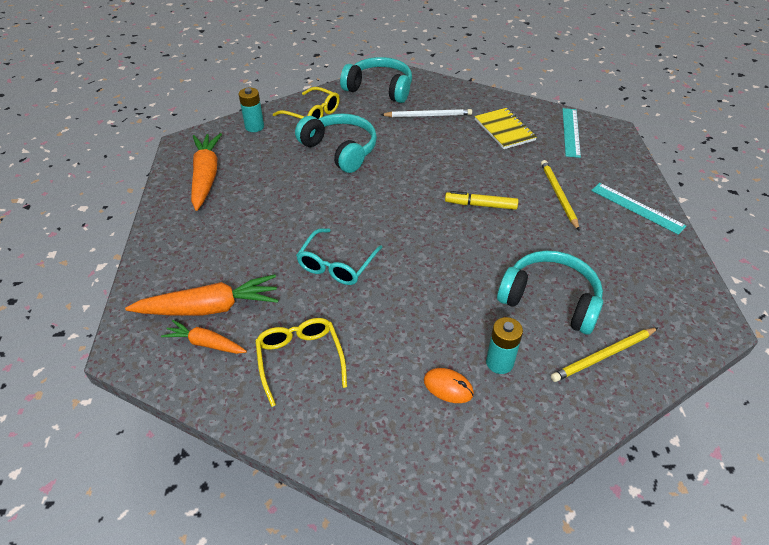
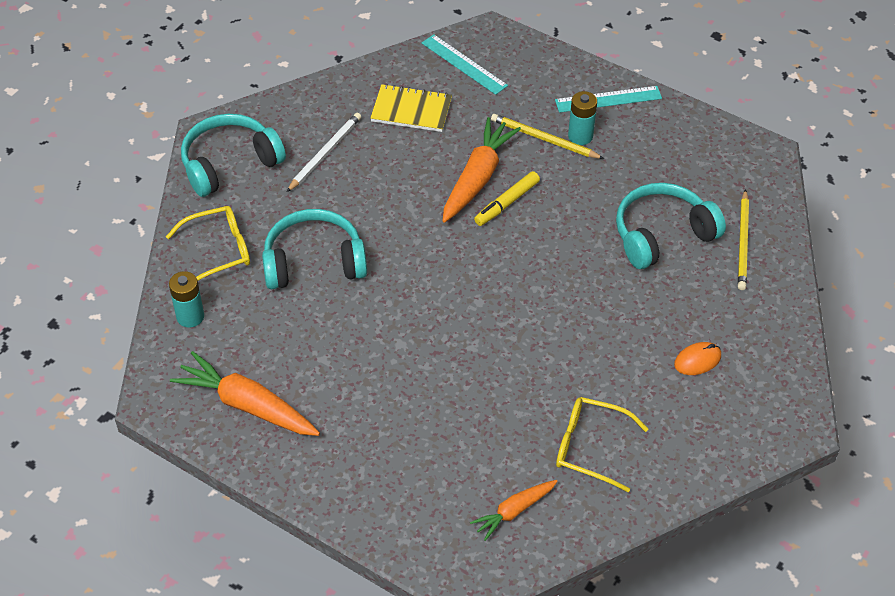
camera: 55 degrees left, 5 degrees up
(210, 307) = (468, 488): orange carrot -> orange carrot (477, 177)
(337, 264) = (493, 359): turquoise glasses -> none
(499, 362) = (699, 311): turquoise battery -> turquoise battery (580, 136)

